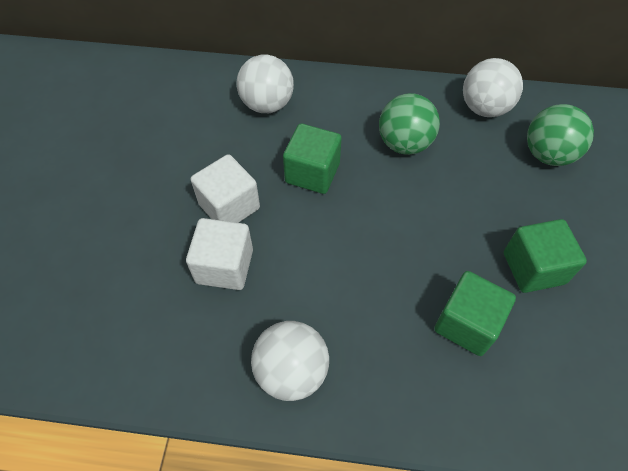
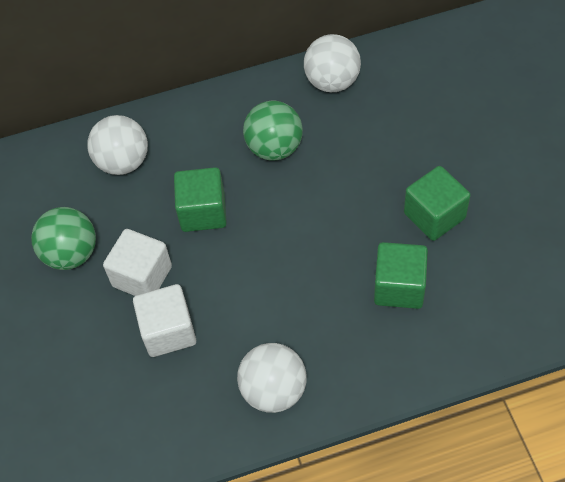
camera: 20 degrees left, 0 degrees up
(548, 154) = (407, 105): green ball -> green ball (71, 254)

